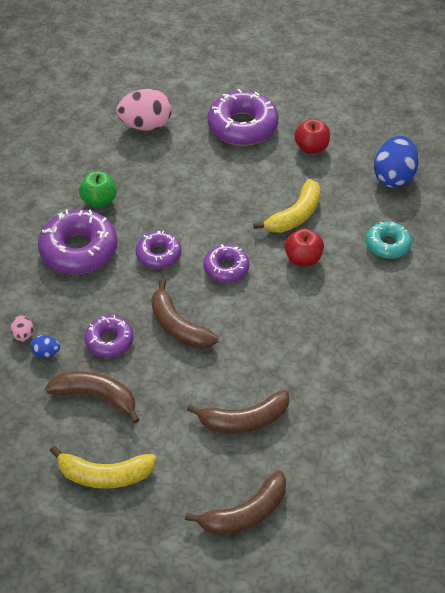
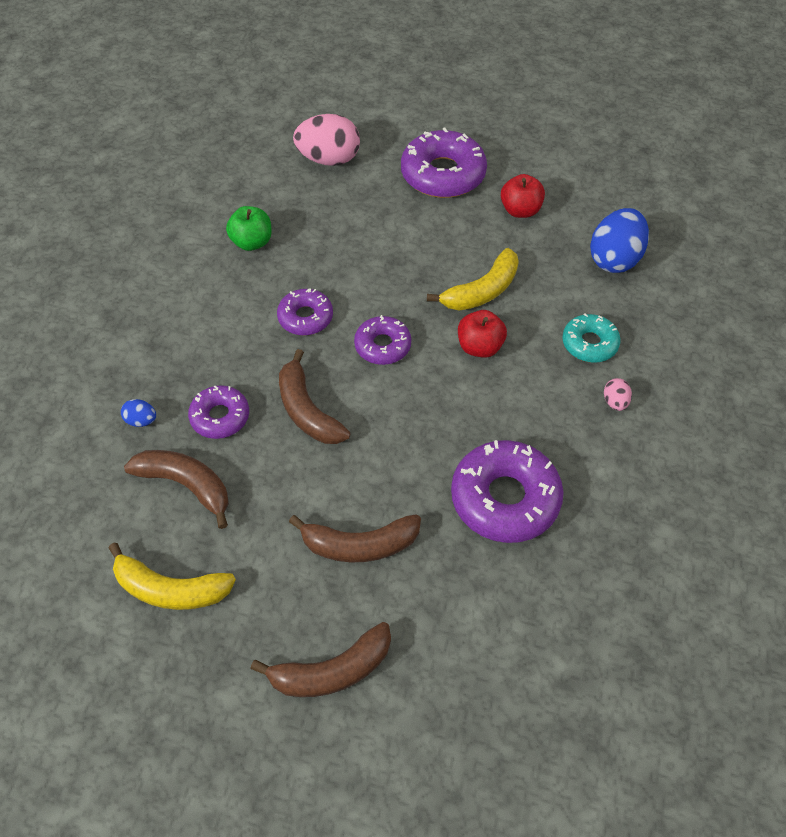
camera: 10 degrees right, 5 degrees up
(23, 335) = (121, 394): pink egg -> pink egg (615, 402)
(79, 250) = (213, 299): purple donut -> purple donut (505, 498)

